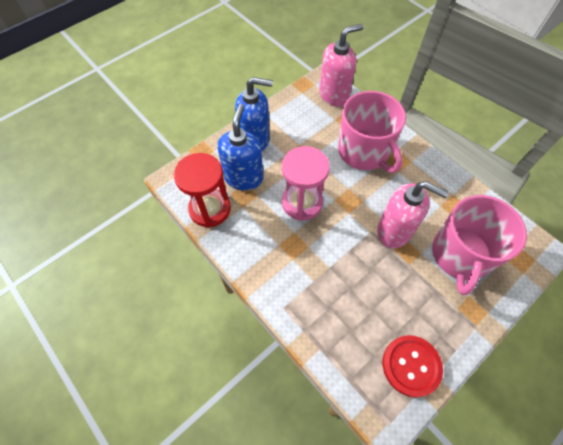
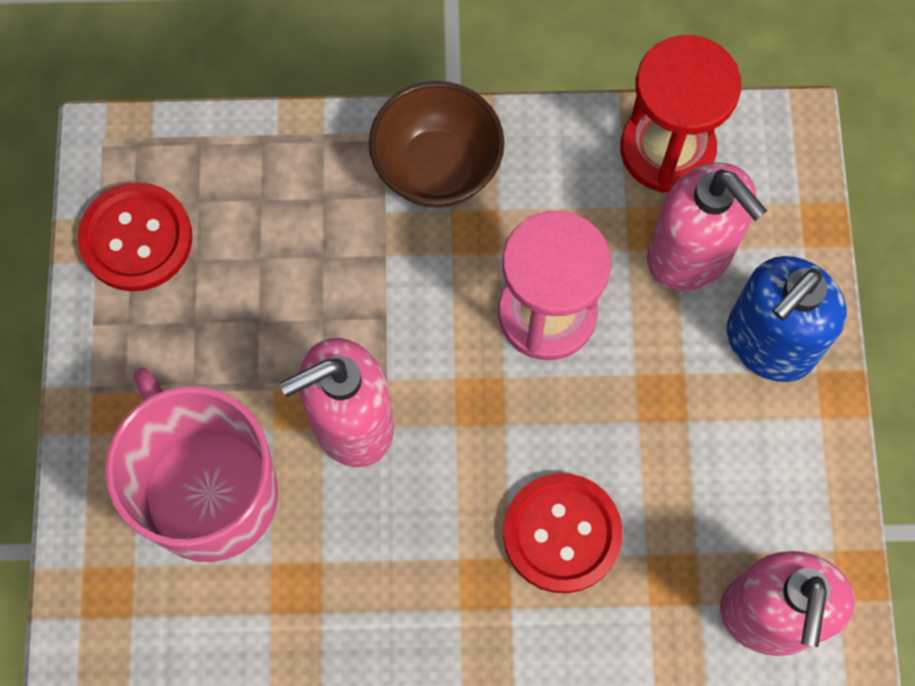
camera: 130 degrees right, 10 degrees up
(244, 177) = (690, 254): blue soap dispenser -> pink soap dispenser
(281, 277) = (437, 168): none -> brown bowl
(364, 152) = (562, 534): pink mug -> red button

